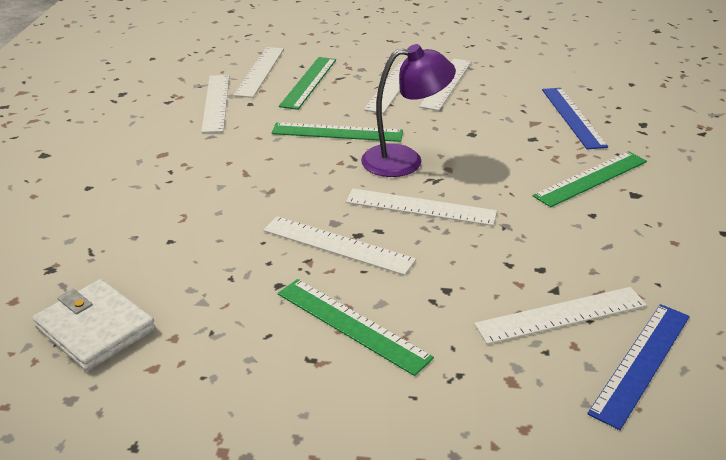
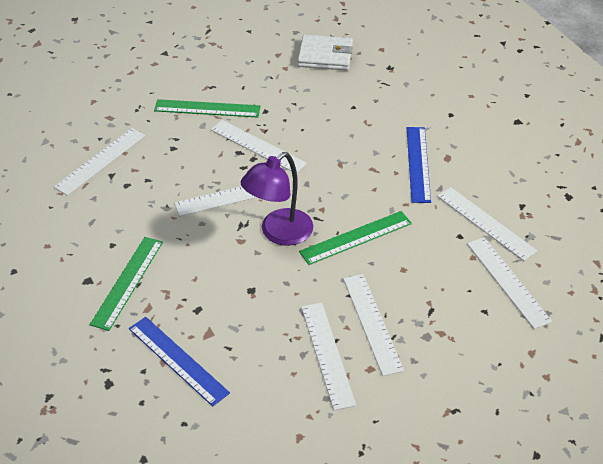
camera: 145 degrees right, 10 degrees up
(308, 82) = (448, 288): green ruler -> none
(337, 245) = (258, 146): white ruler -> white ruler turned 45 degrees clockwise
(641, 362) = (47, 153): blue ruler -> blue ruler (418, 164)

